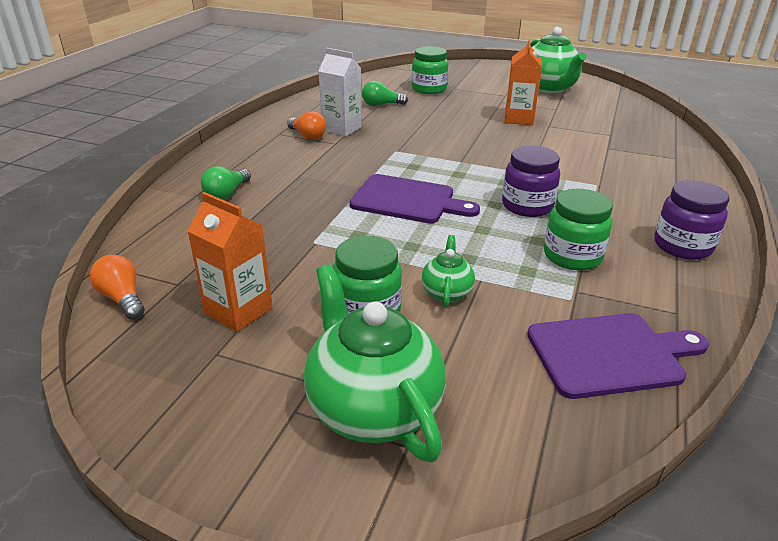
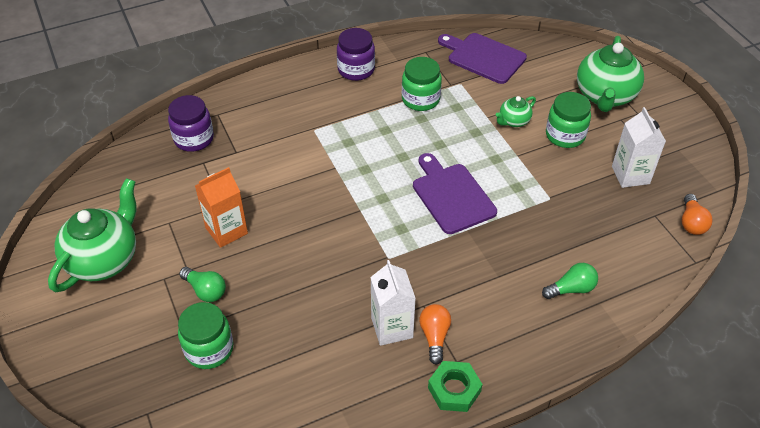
camera: 135 degrees left, 15 degrees up
(238, 311) = (630, 175): orange carton -> white carton
(266, 125) = (454, 389): none -> green nut
(381, 105) = (301, 349): green light bulb -> green light bulb (205, 290)
(527, 206) = (386, 142): purple jar -> purple jar (194, 139)

